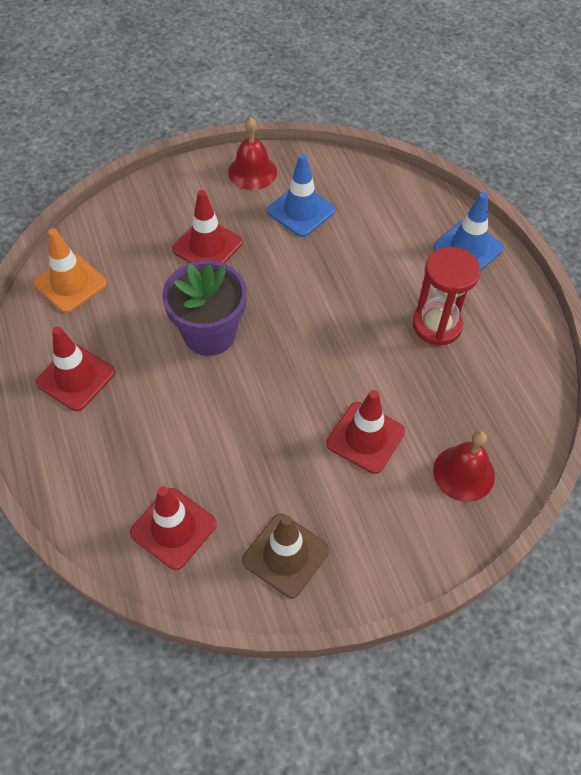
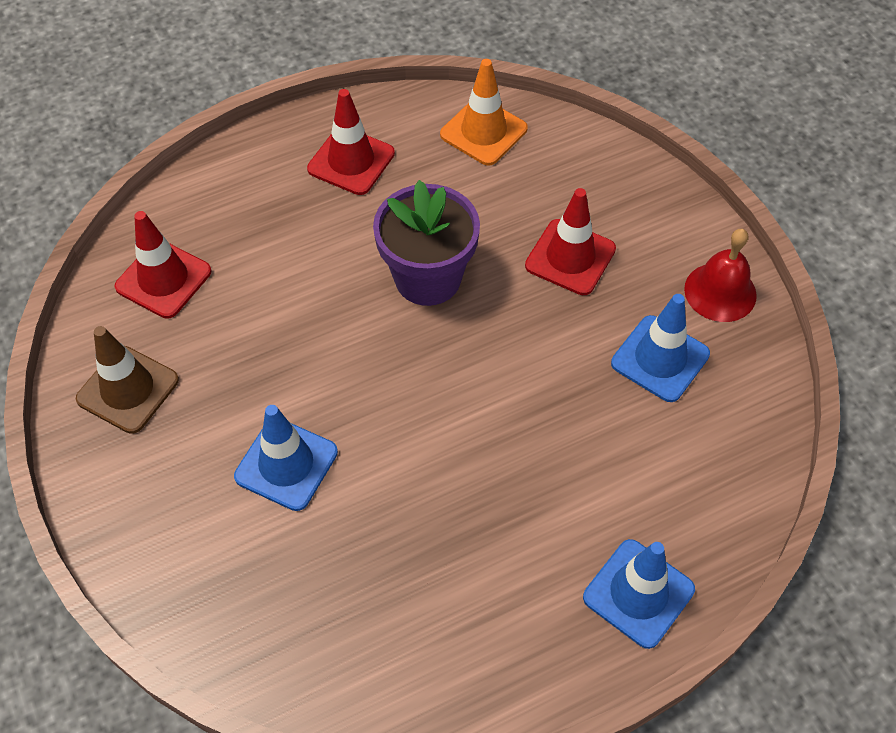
camera: 85 degrees right, 0 degrees up
(365, 437) = (286, 464): red traffic cone -> blue traffic cone
(437, 325) = (479, 549): red hourglass -> none
(463, 473) = (237, 586): red bell -> none

